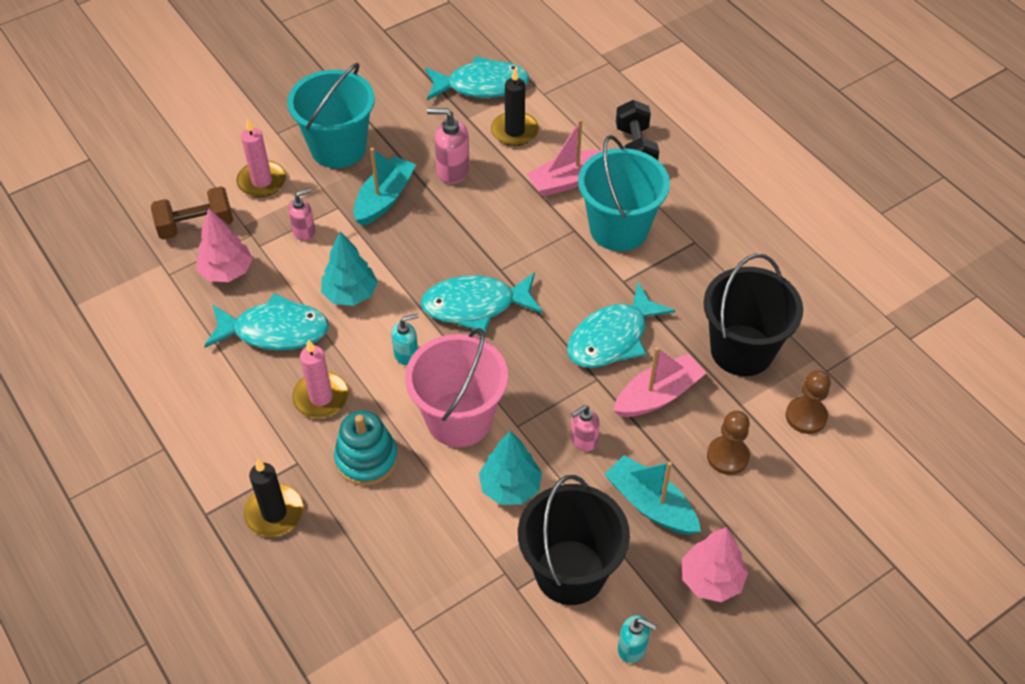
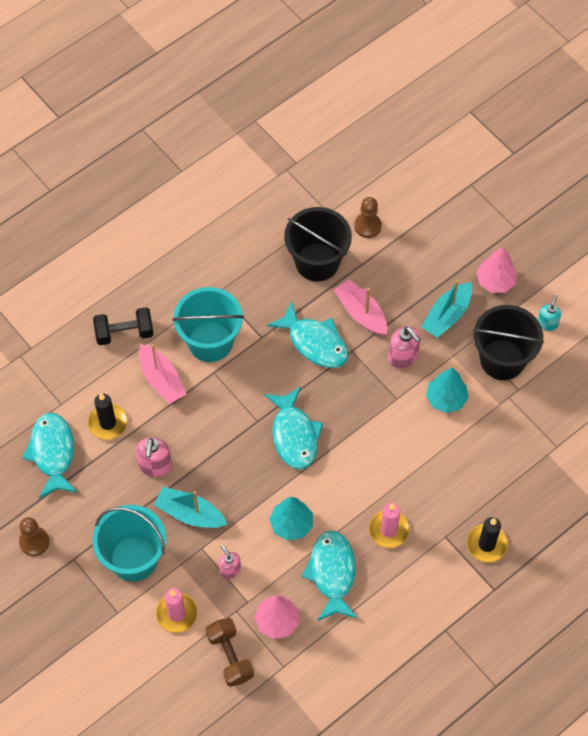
camera: 95 degrees left, 10 degrees up
(366, 459) = (436, 491): turquoise stacking toy -> none
(406, 354) = (344, 477): turquoise soap dispenser -> none
(459, 419) = (396, 436): pink bucket -> none
(583, 440) = (403, 357): pink soap dispenser -> pink soap dispenser, size x1.53
(727, 456) = (405, 272): brown pawn -> brown pawn (34, 542)

